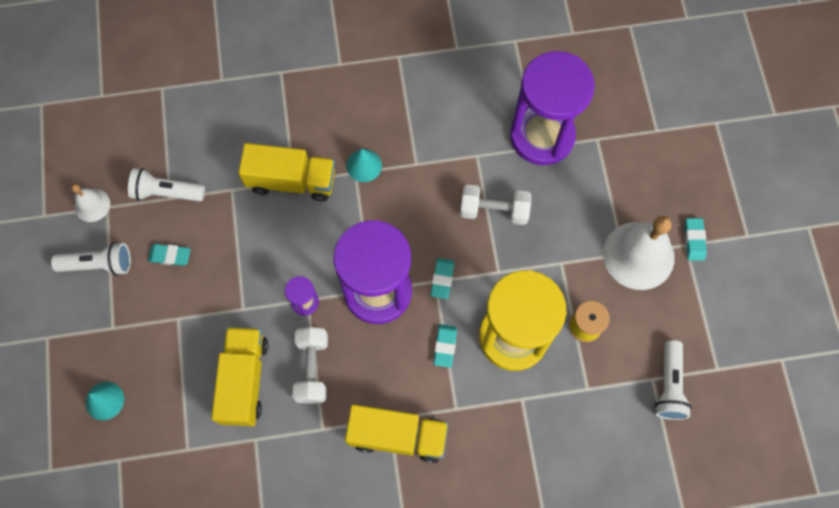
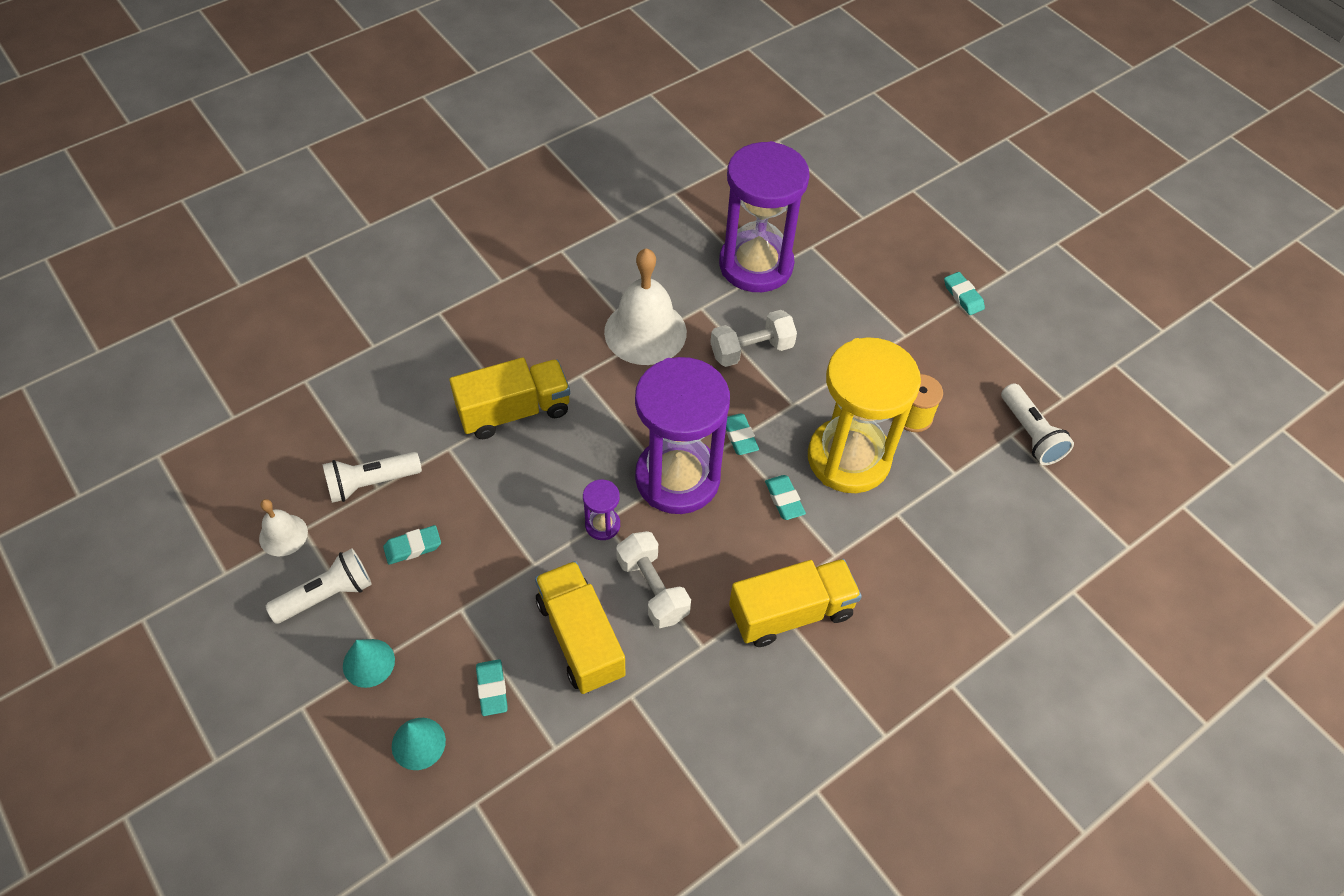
camera: 30 degrees left, 15 degrees down
(168, 387) = (492, 689): none -> turquoise eraser
(364, 165) = (586, 364): turquoise cone -> turquoise cone (368, 663)
(638, 255) = (920, 331): white bell -> white bell (645, 332)

